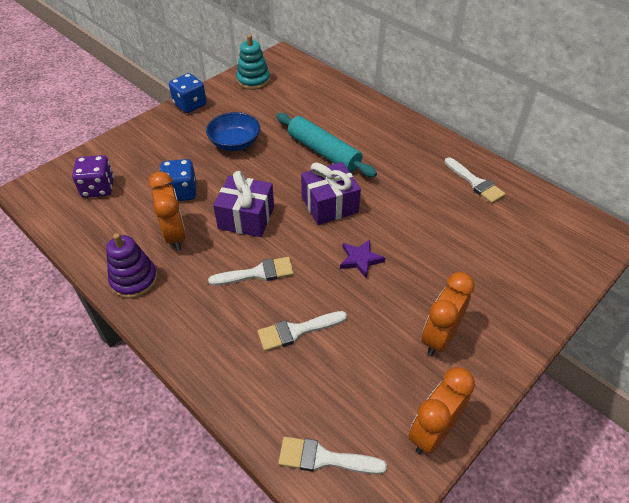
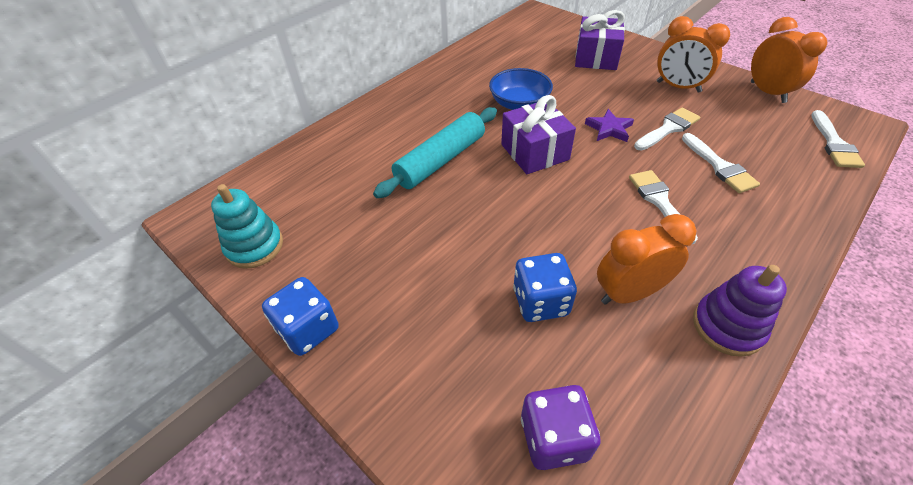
camera: 90 degrees left, 0 degrees up
(235, 143) = (421, 250): blue bowl -> blue bowl (519, 104)
(246, 218) = (574, 221): purple gift -> purple gift (596, 58)
(432, 431) = (767, 92): orange clock -> orange clock turned 150 degrees counterclockwise
(475, 183) = (484, 62): white brush -> white brush (668, 129)

